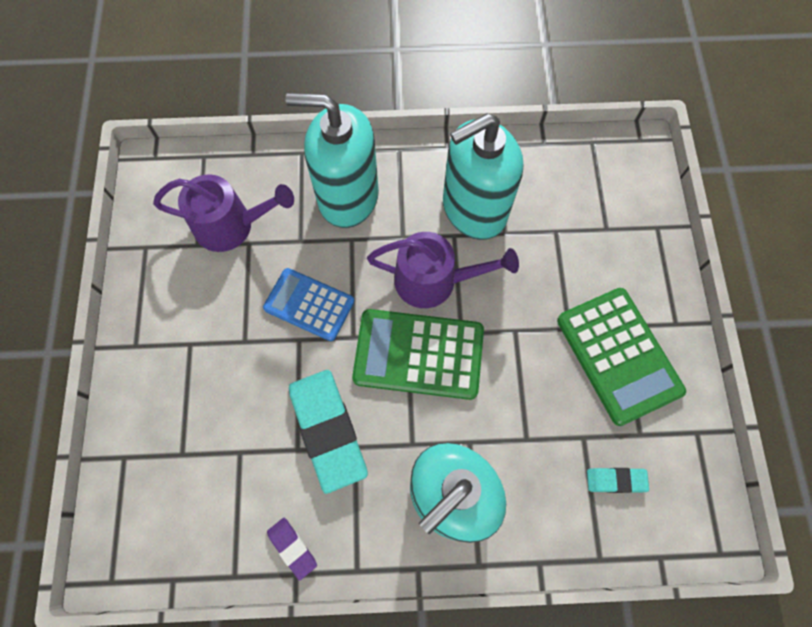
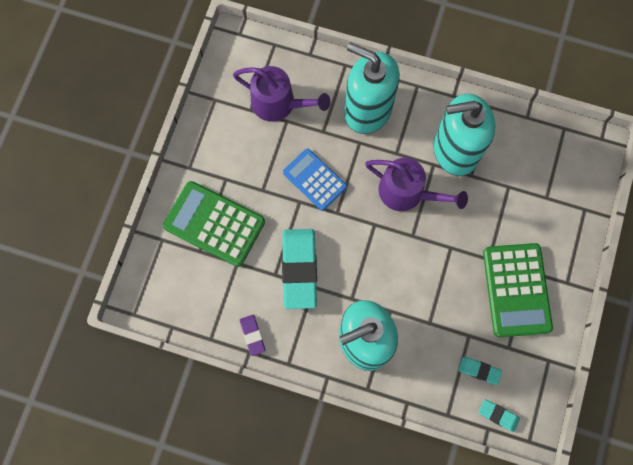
camera: 20 degrees right, 5 degrees up
(418, 354) = (377, 240): green calculator -> green calculator (214, 224)
(665, 533) = (498, 415): none -> turquoise eraser

